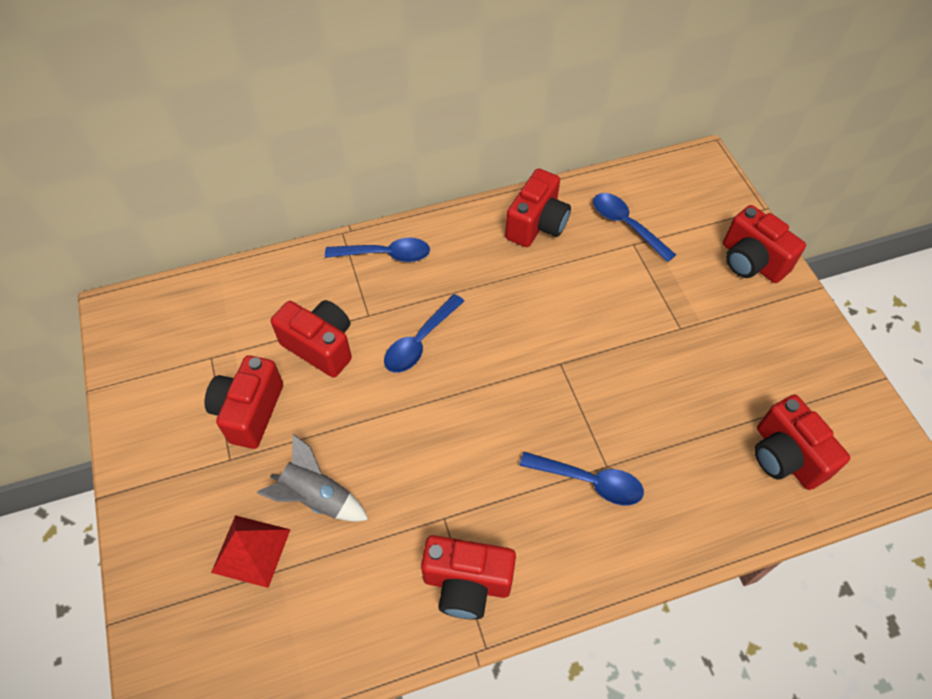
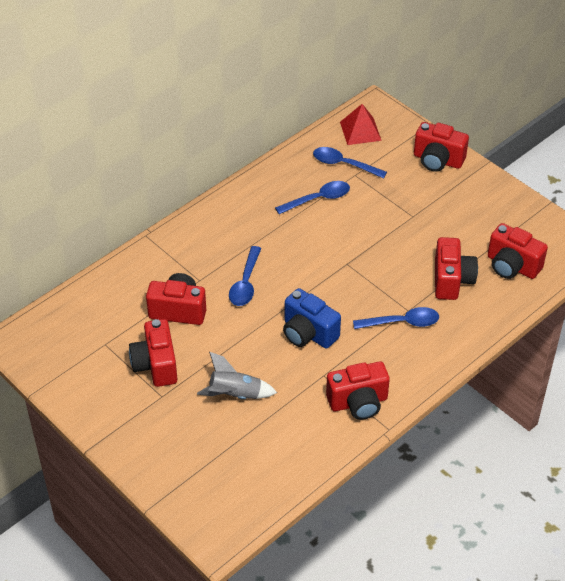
camera: 25 degrees left, 10 degrees down
(251, 550) = (212, 438): red pyramid -> red pyramid (360, 131)
(385, 254) = (186, 238): blue spoon -> blue spoon (318, 199)
(458, 445) = (308, 333): none -> blue camera
(537, 225) = (282, 184): red camera -> red camera (451, 280)

